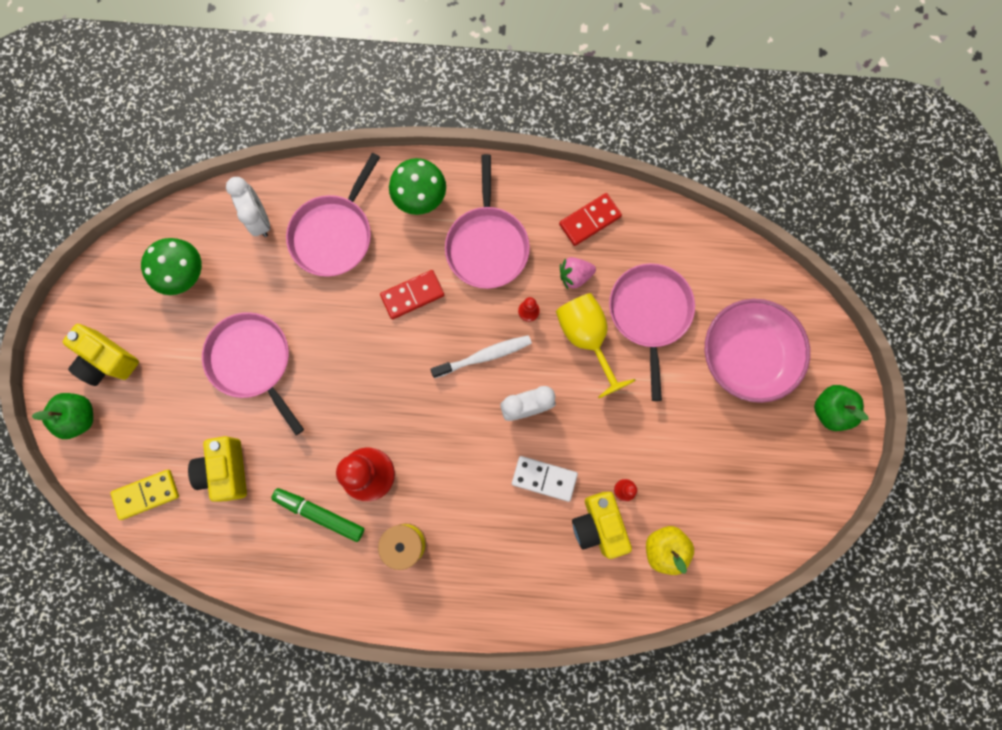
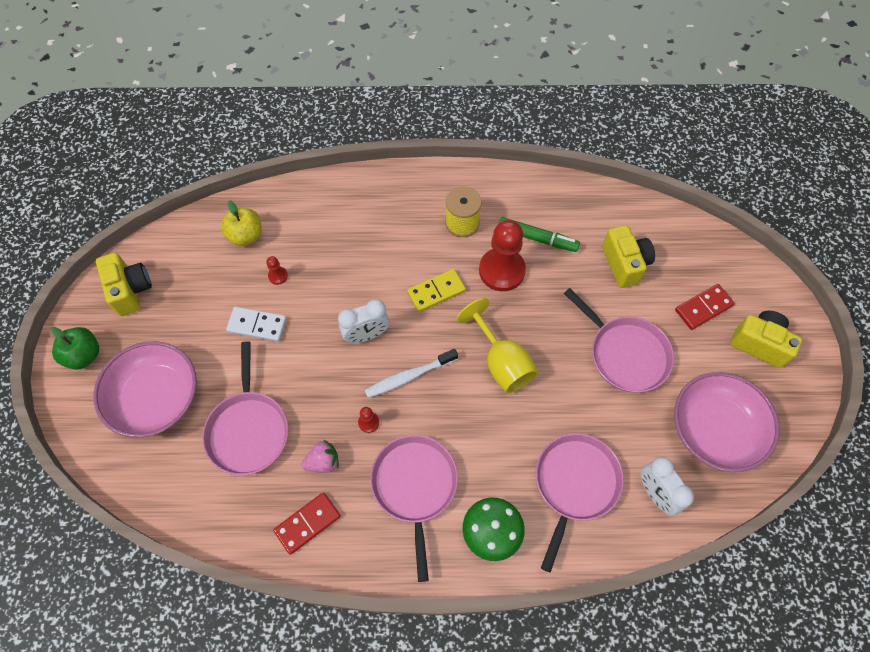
camera: 175 degrees right, 15 degrees down
(79, 417) = (766, 295): green apple -> none
(146, 494) = (686, 241): yellow domino -> yellow domino (436, 292)
(184, 274) = (715, 429): green mushroom -> pink bowl
(412, 295) = (485, 428): red domino -> red domino (703, 308)
(544, 478) = (348, 279): white domino -> white domino (257, 325)
(586, 338) = (311, 401): yellow goblet -> yellow goblet (501, 362)
(598, 525) = (301, 248): yellow camera -> yellow camera (130, 290)

